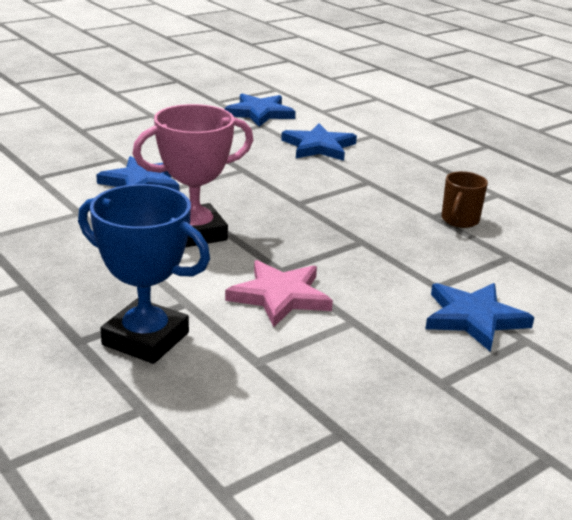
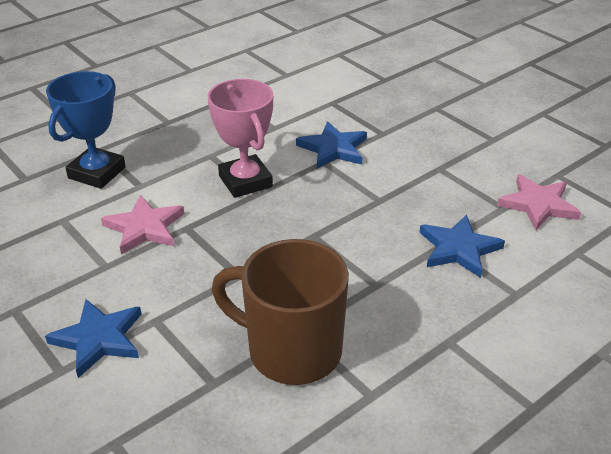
camera: 90 degrees right, 10 degrees up
(259, 113) = (538, 205): blue star -> pink star
(459, 220) = (291, 350): brown mug -> brown mug, size x2.20

